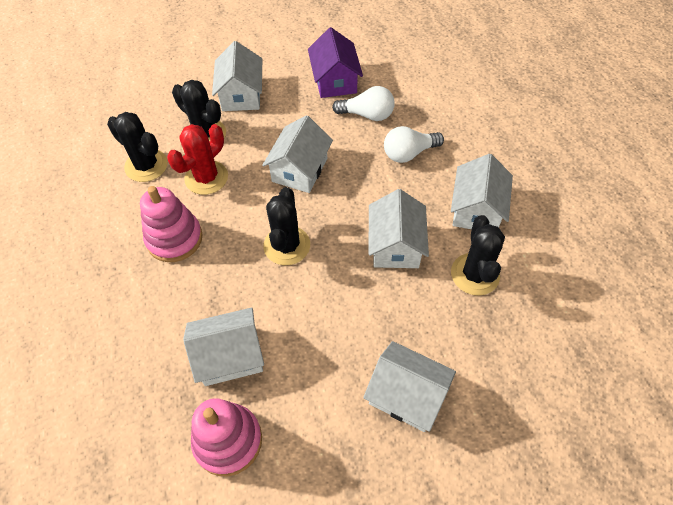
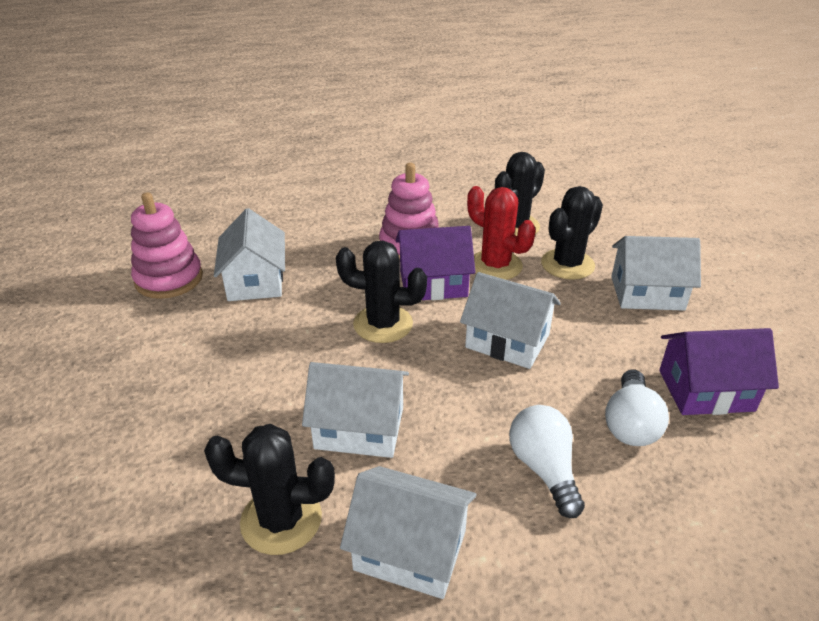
camera: 95 degrees right, 20 degrees down
(232, 217) = (433, 283): none -> purple house
(406, 395) = (138, 411): white house -> none

